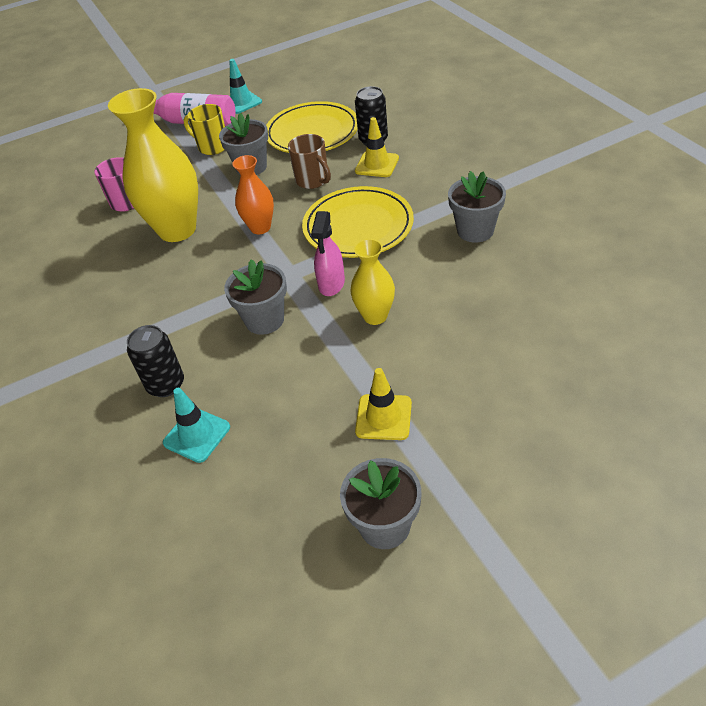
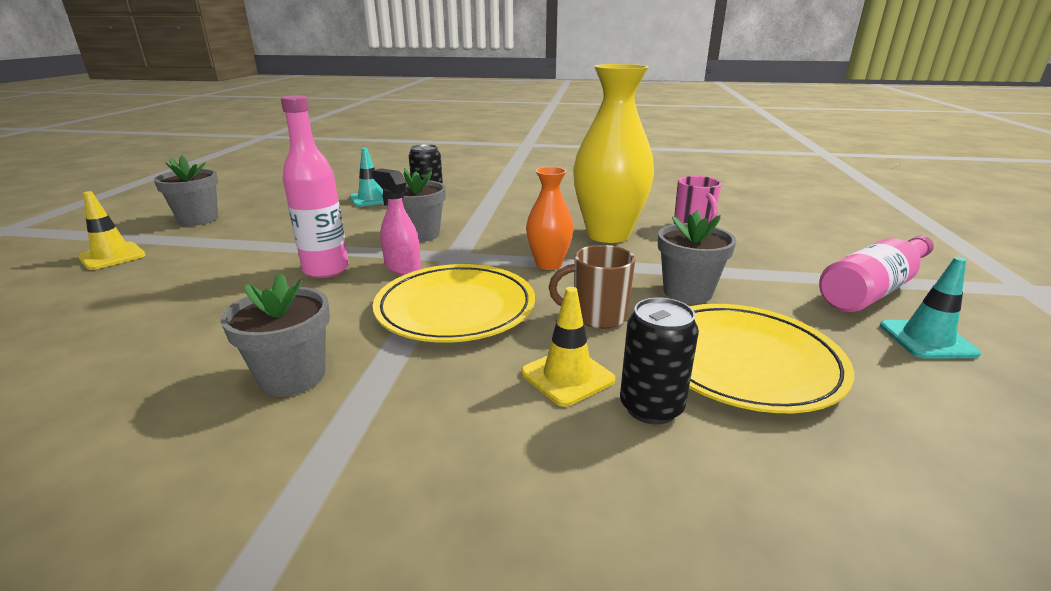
camera: 120 degrees right, 20 degrees down
(212, 147) = (775, 284): yellow mug -> none
(375, 316) = (326, 270): yellow vase -> pink bottle
(383, 417) = (247, 241): yellow traffic cone -> yellow traffic cone (112, 256)

